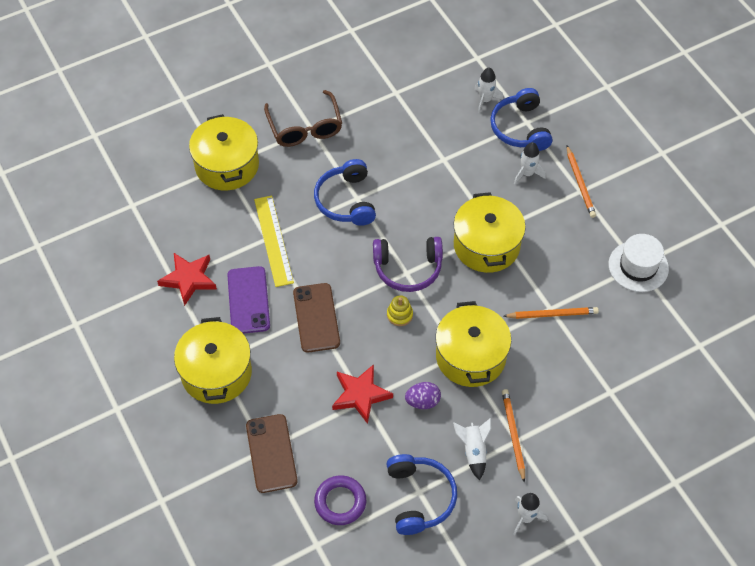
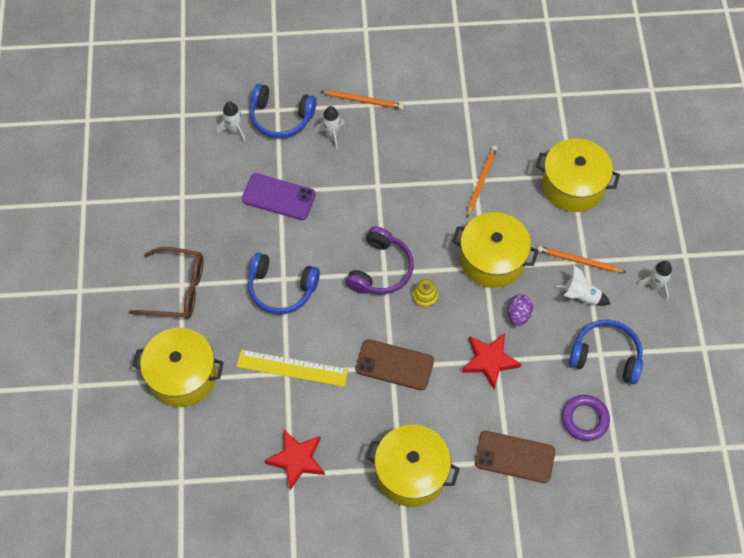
camera: 65 degrees left, 5 degrees up
(248, 300) = (347, 415): purple phone -> purple phone (278, 197)
(486, 245) = (389, 198): yellow pot -> yellow pot (573, 185)
(638, 266) = (466, 99): white hat -> none

